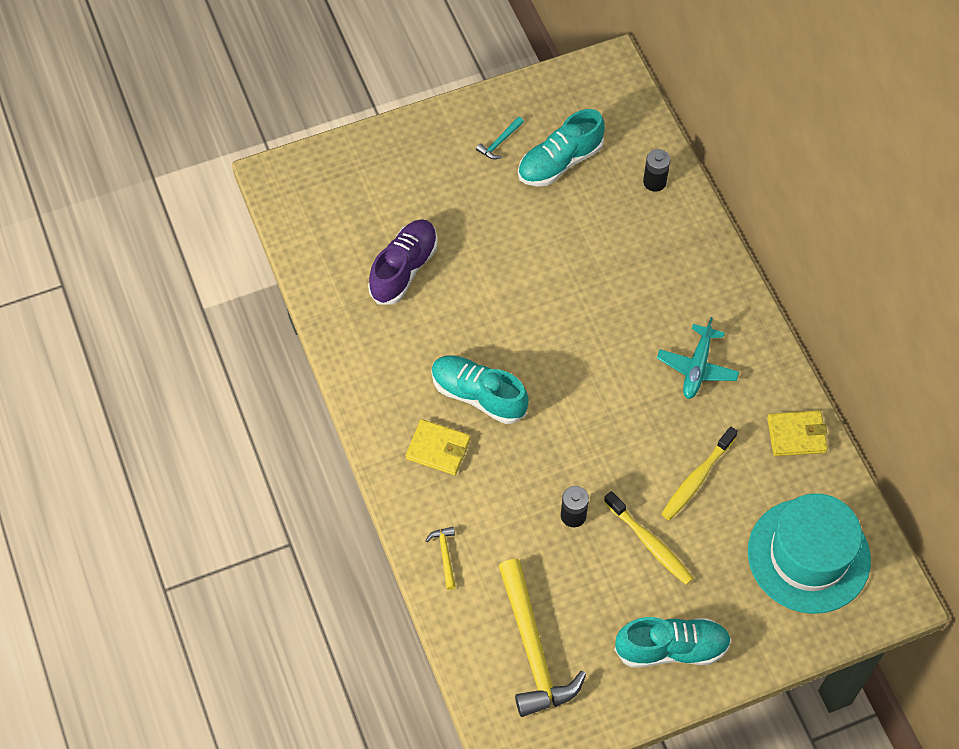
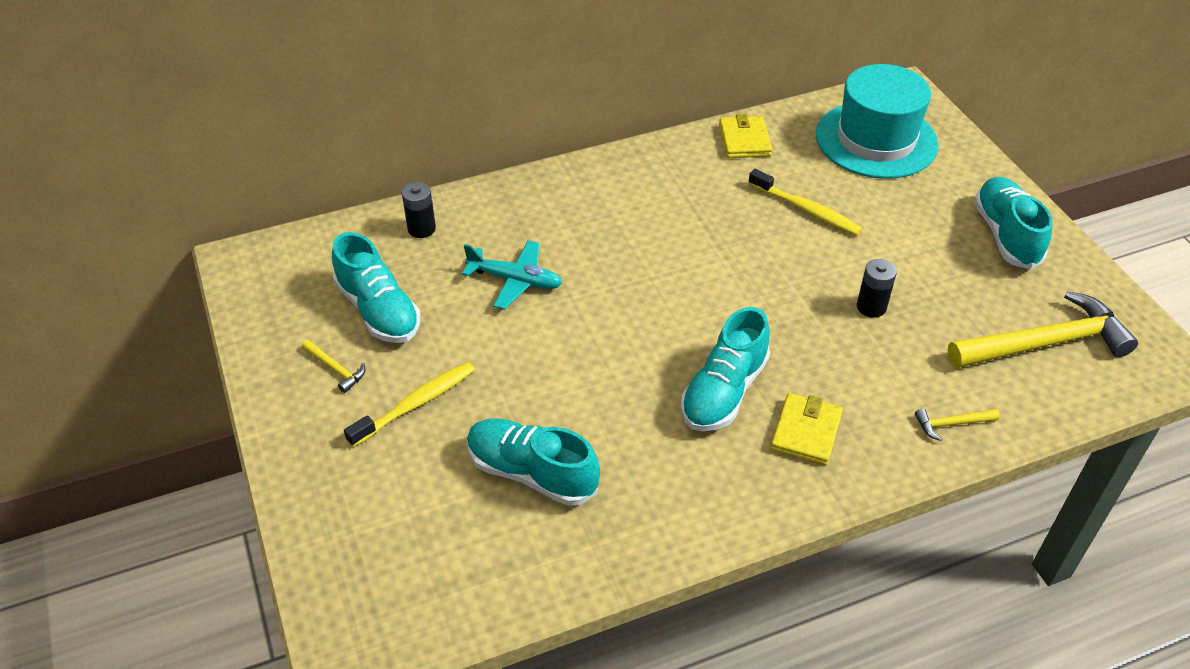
camera: 90 degrees left, 15 degrees down
(404, 269) = (532, 473): purple shoe -> turquoise shoe
(499, 142) = (335, 369): turquoise hammer -> yellow hammer
(650, 543) = (890, 247): yellow toothbrush -> yellow toothbrush (416, 404)
(697, 367) = (671, 205): turquoise plane -> turquoise plane (515, 281)

